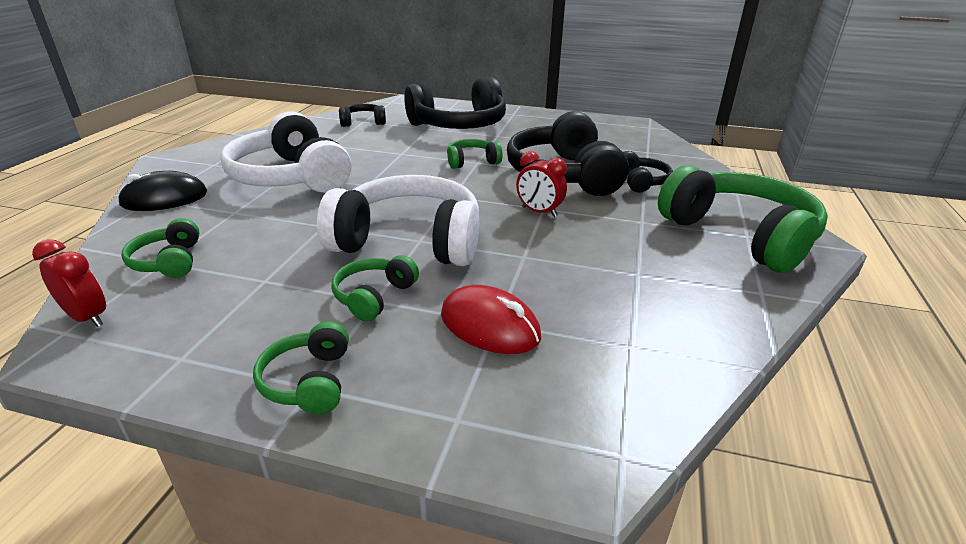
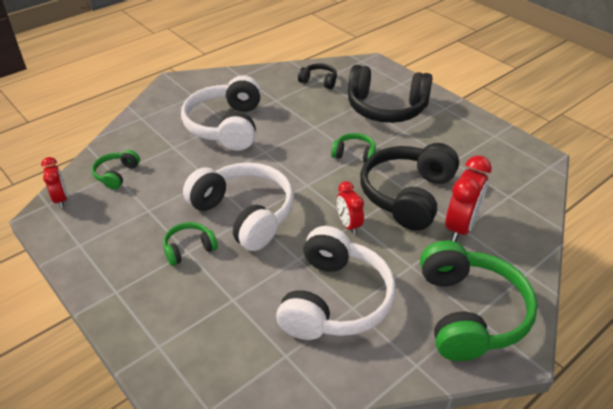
camera: 35 degrees right, 10 degrees up
(164, 199) = (147, 120): black mouse -> none
(308, 381) = (117, 288): green headphones -> none
(489, 326) = (226, 300): red mouse -> none
(612, 274) = (335, 300): none -> white headphones
(641, 181) = (460, 227): black headphones -> red clock

